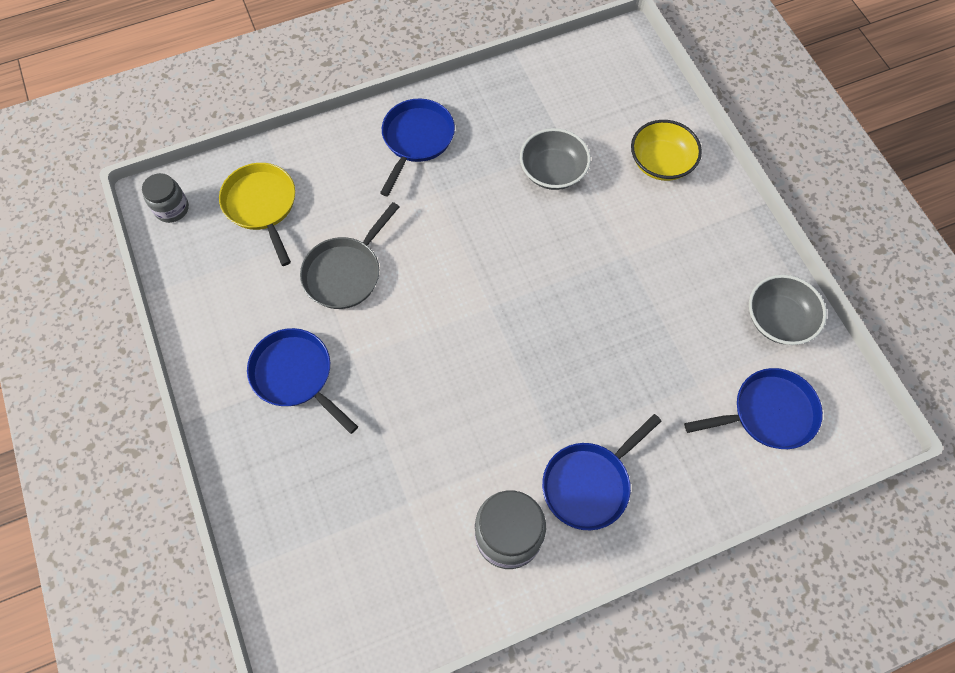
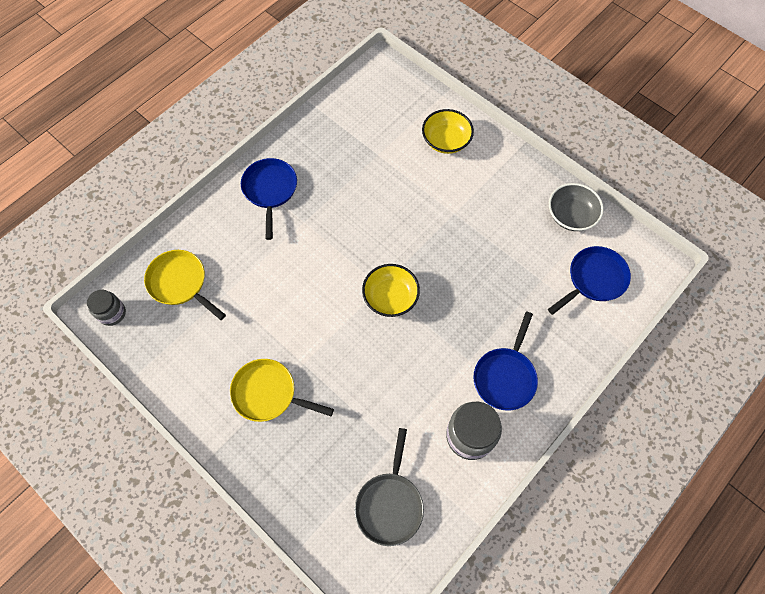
camera: 25 degrees left, 0 degrees up
(296, 375) = (268, 393): blue pan -> yellow pan
(346, 272) = (267, 305): grey pan -> grey pan (390, 504)
(495, 324) = (390, 297): none -> yellow bowl
(553, 171) = (376, 175): grey bowl -> none

